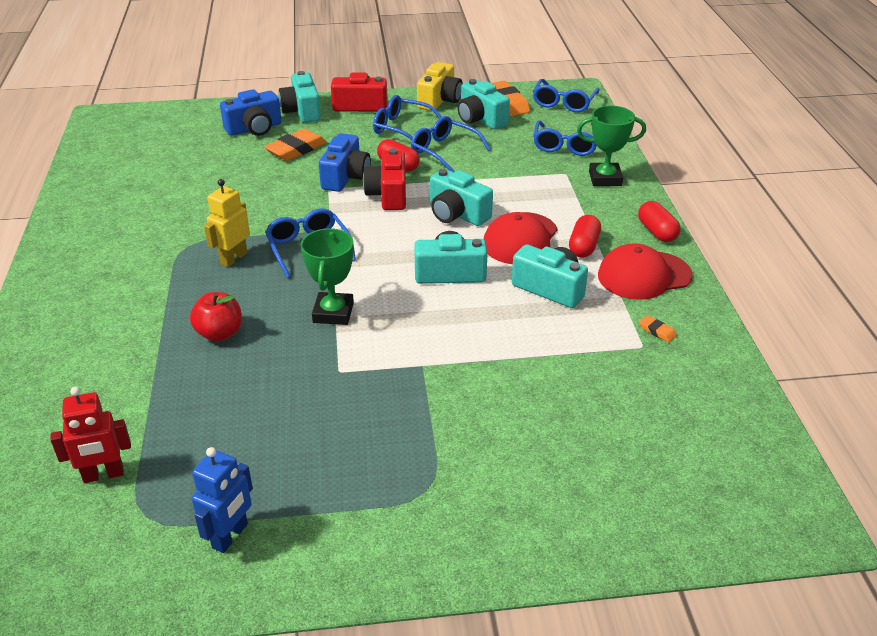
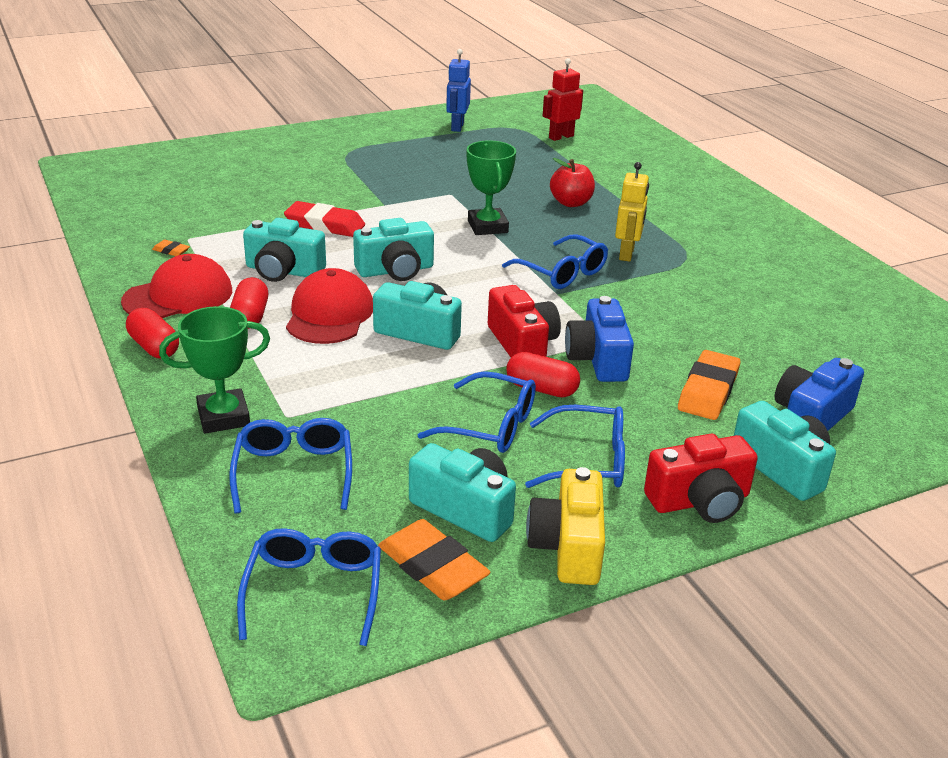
camera: 160 degrees right, 5 degrees down
(497, 343) = (325, 225): none -> red eraser

